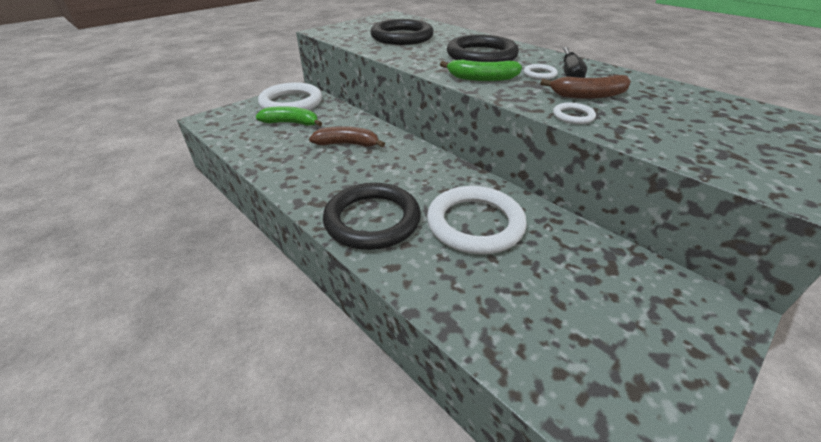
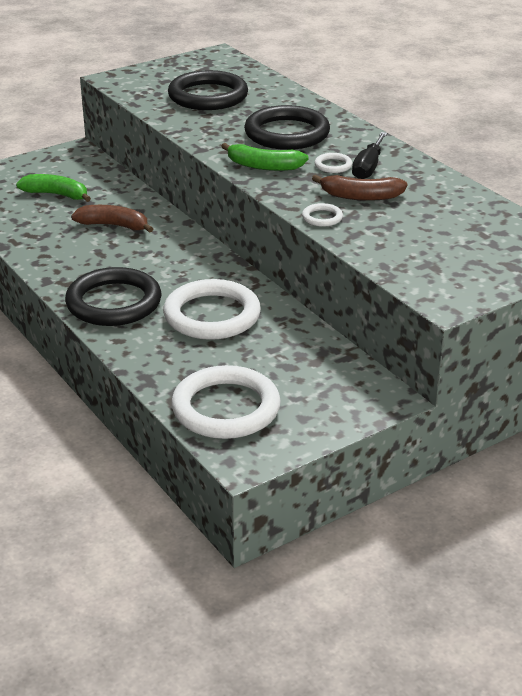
camera: 10 degrees right, 5 degrees down
(291, 102) = (62, 167): white ring -> white ring (226, 408)

